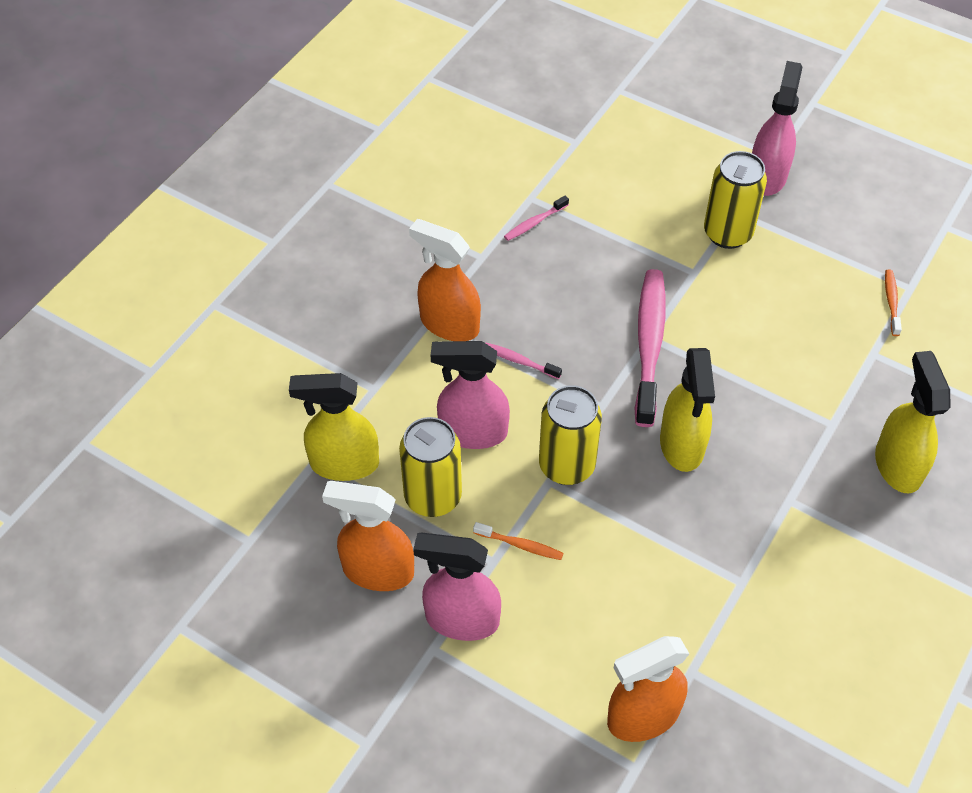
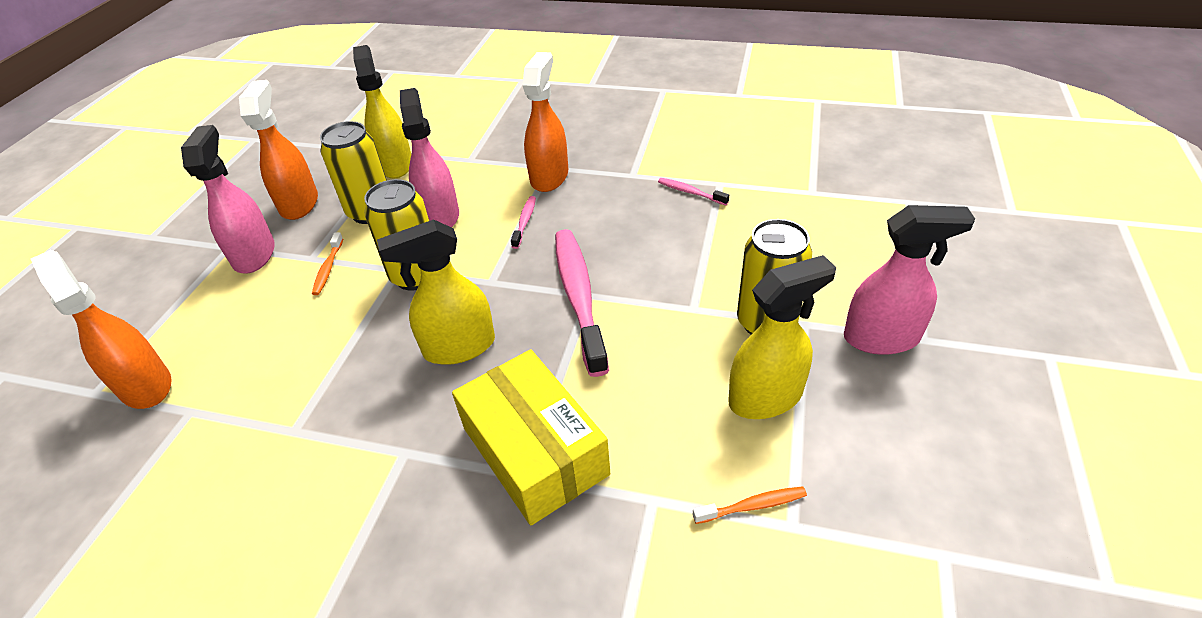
camera: 75 degrees right, 10 degrees down
(649, 344) = (579, 296): pink toothbrush -> pink toothbrush turned 90 degrees counterclockwise
(812, 412) = (534, 450): none -> yellow box
(897, 465) = (477, 559): yellow spray bottle -> yellow spray bottle (766, 397)

